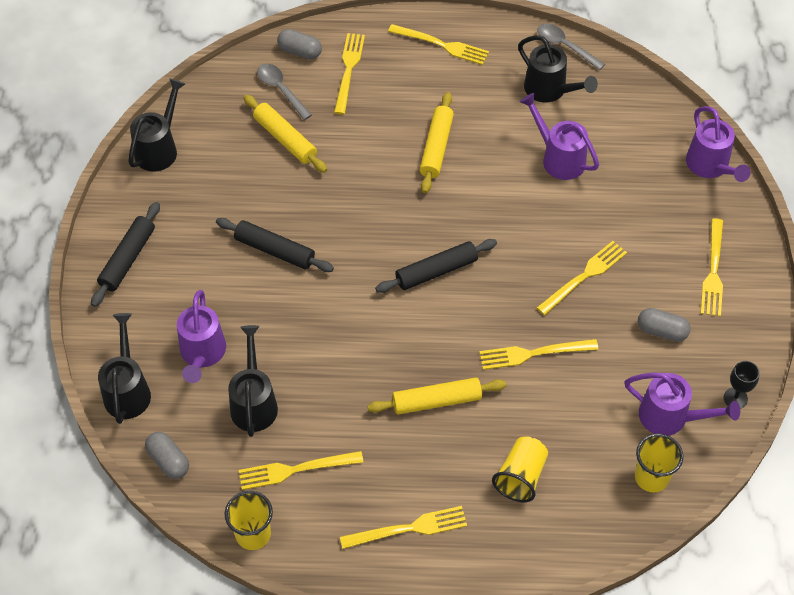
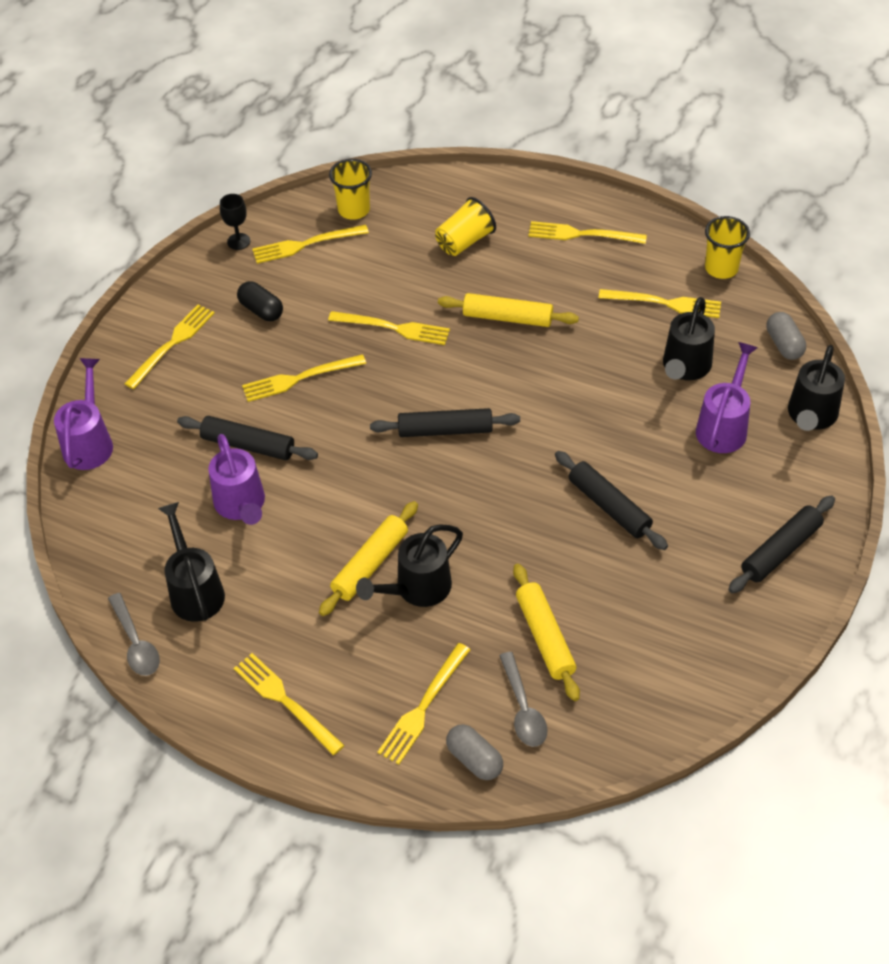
camera: 155 degrees left, 5 degrees down
(159, 148) = (707, 678): black watering can -> black watering can (417, 589)
(586, 205) = (248, 445): none -> black rolling pin
(662, 331) = (261, 310): grey capsule -> black capsule
(670, 417) = (305, 244): purple watering can -> yellow fork

